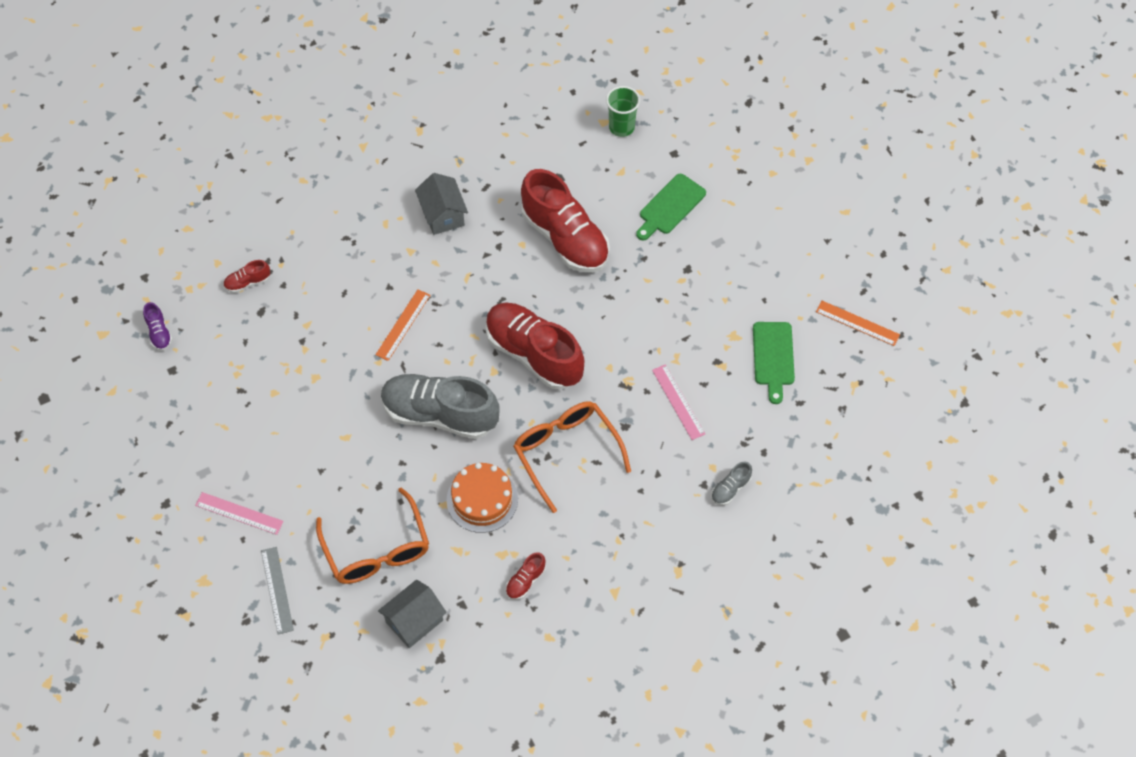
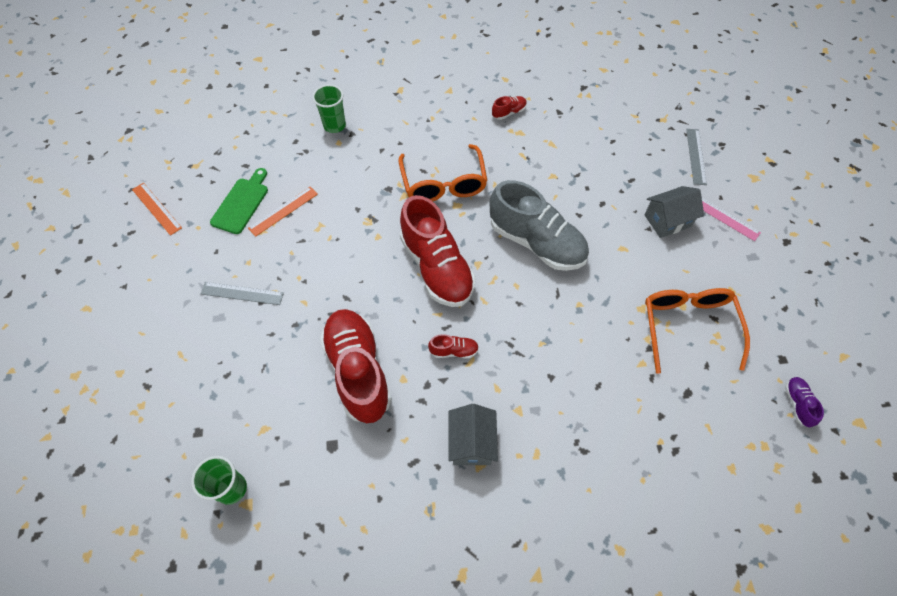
camera: 160 degrees left, 0 degrees up
(247, 282) = (699, 432): red shoe -> red shoe (454, 351)
(376, 549) = (614, 161): orange glasses -> orange glasses (688, 327)
(403, 325) = (547, 332): orange ruler -> orange ruler (283, 211)
(414, 621) = (596, 111): grey house -> grey house (667, 220)
(482, 499) = (522, 171): orange cake -> none
(670, 206) = (239, 370): green cutting board -> none
(678, 402) = (337, 193): pink ruler -> none
(711, 269) = (242, 293): none -> grey ruler
(730, 489) = (334, 125): grey shoe -> green cup

